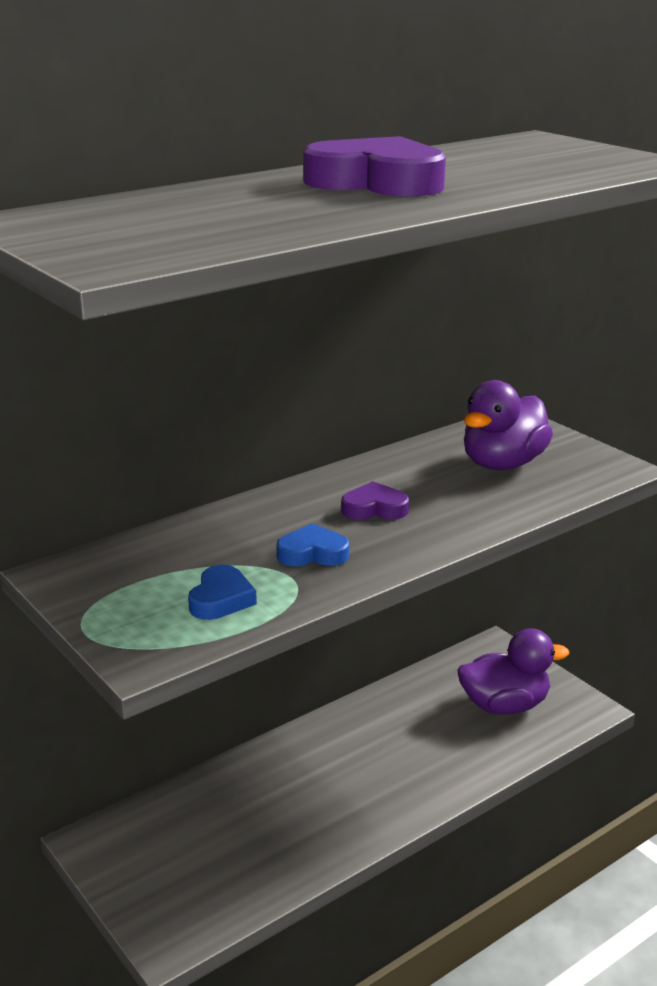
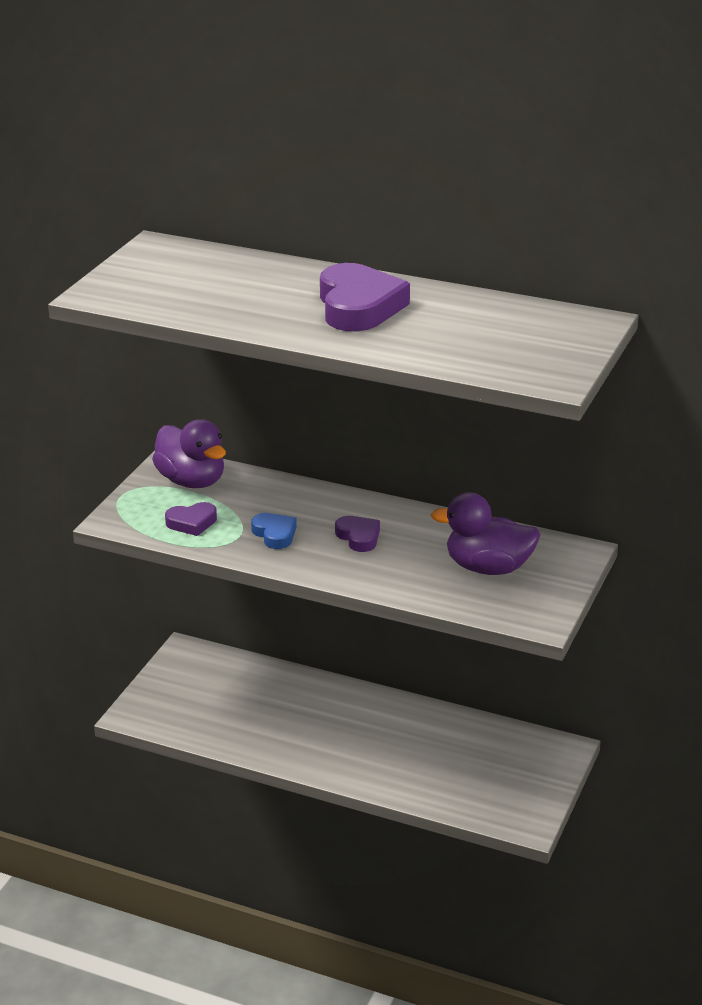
camera: 60 degrees right, 5 degrees up
(221, 599) = (192, 522): blue heart -> purple heart
(504, 705) = (488, 778): purple duck -> purple duck (192, 481)

